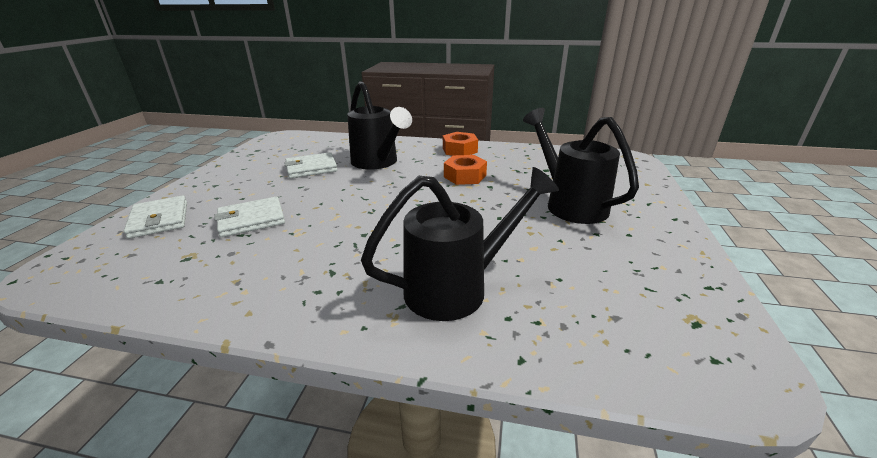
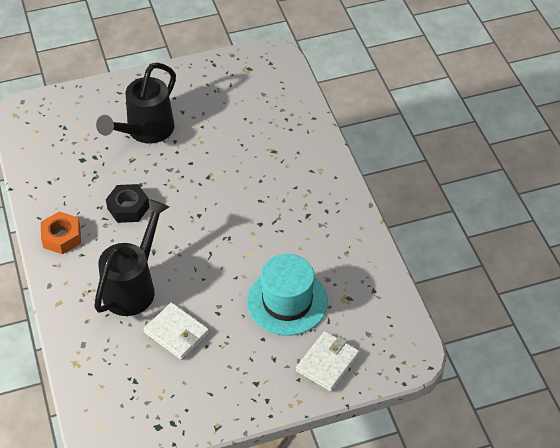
camera: 120 degrees left, 20 degrees up
(251, 220) = (287, 302): white wallet -> turquoise hat
(457, 287) = (282, 155): black watering can -> none
(465, 176) = (128, 208): orange nut -> black nut

